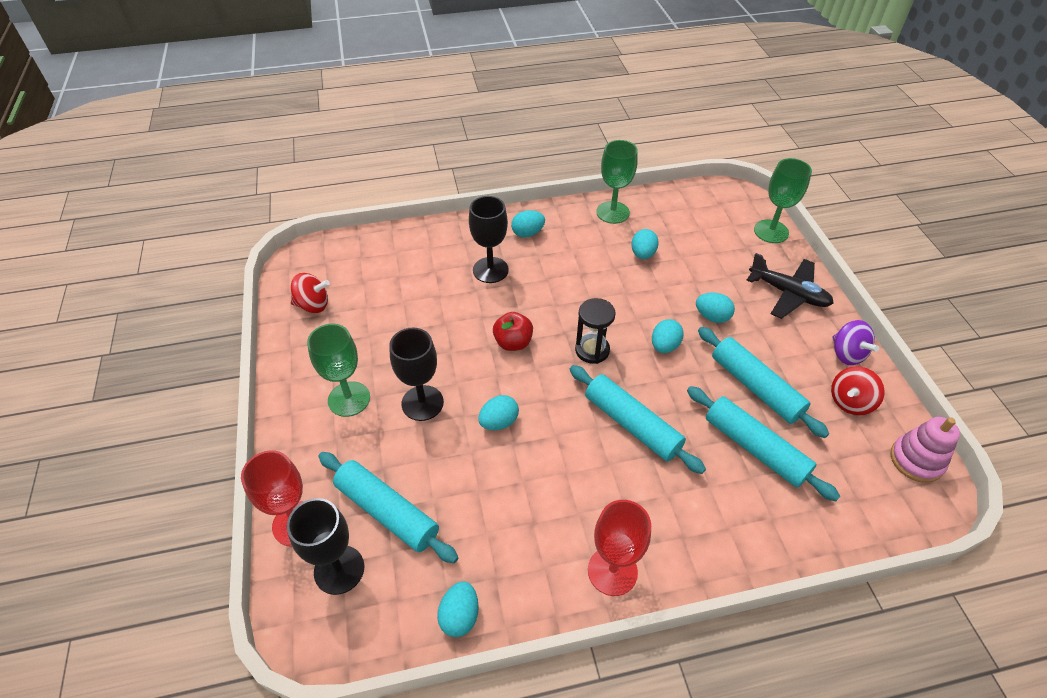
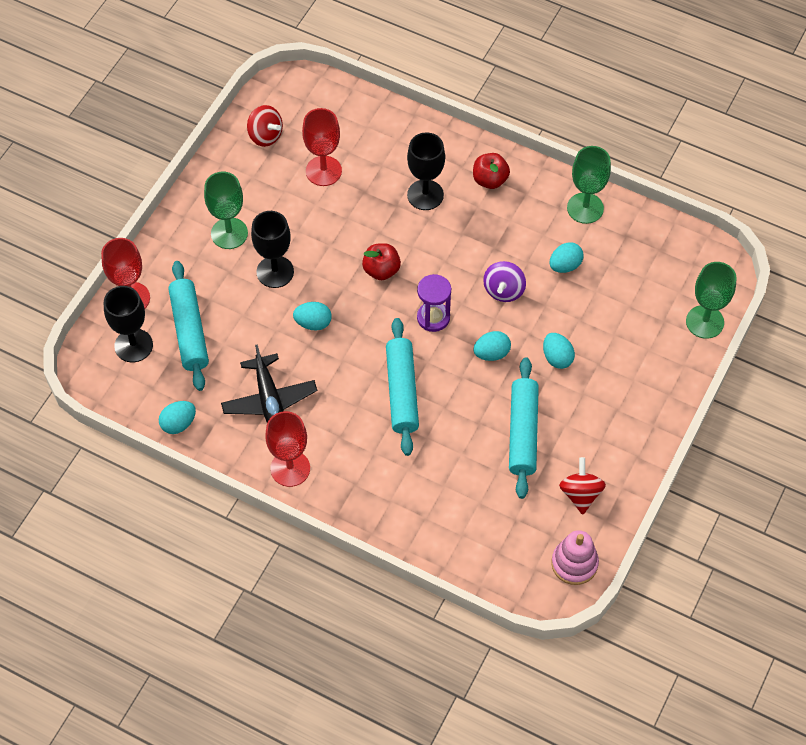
camera: 40 degrees right, 10 degrees up
(390, 301) = (323, 171): none -> red goblet
(527, 233) = (490, 180): turquoise egg -> red apple
(592, 350) = (433, 318): black hourglass -> purple hourglass
(755, 448) = (468, 470): turquoise rolling pin -> none
(788, 293) = (645, 384): black plane -> black plane (269, 400)
(847, 354) = (627, 462): purple spinning top -> purple spinning top (503, 290)
(850, 402) = (580, 494): red spinning top -> red spinning top turned 90 degrees clockwise

